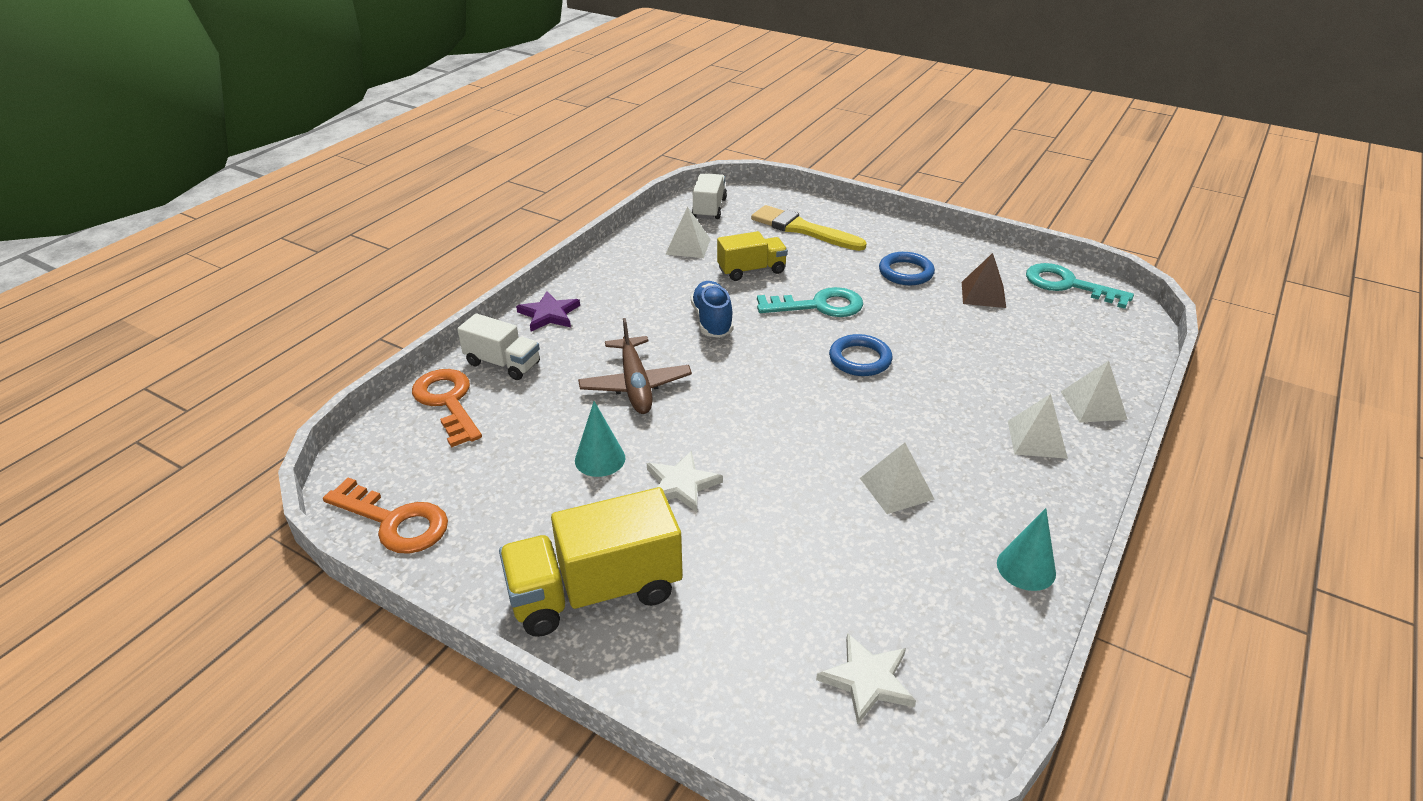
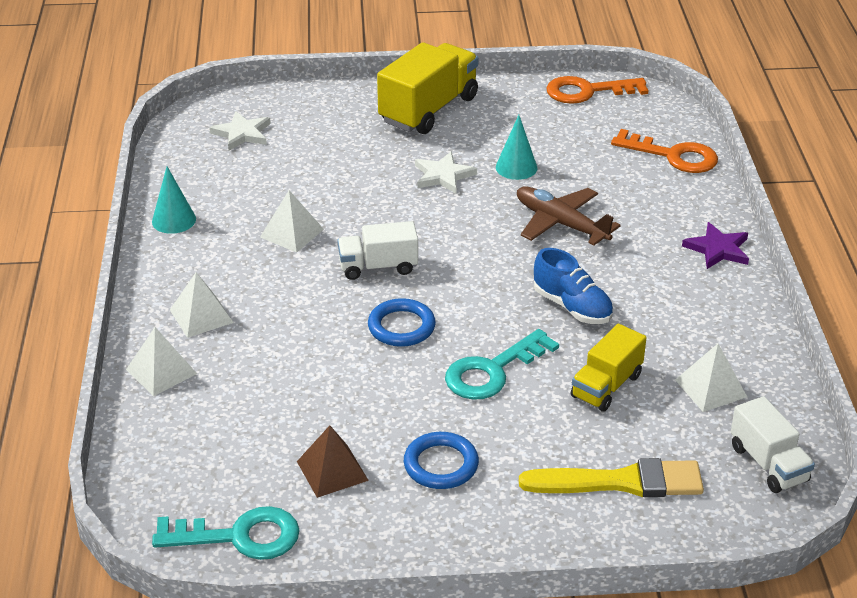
camera: 145 degrees right, 0 degrees up
(503, 364) = (683, 195): white truck -> white truck (378, 267)

